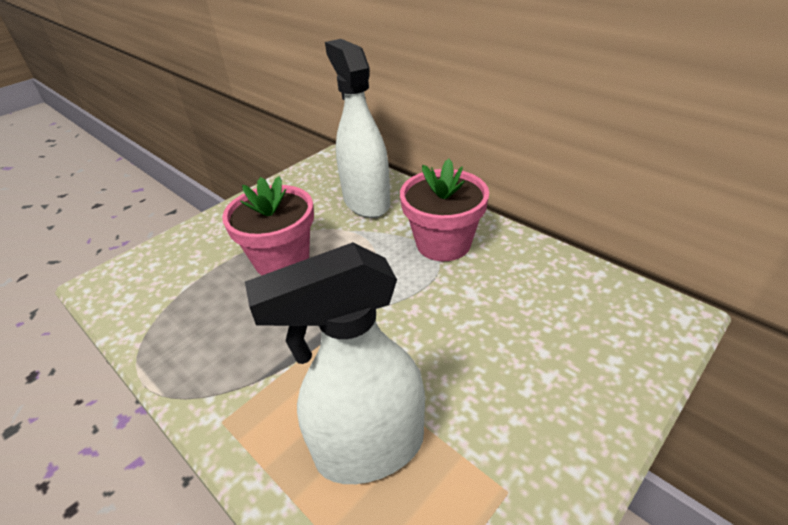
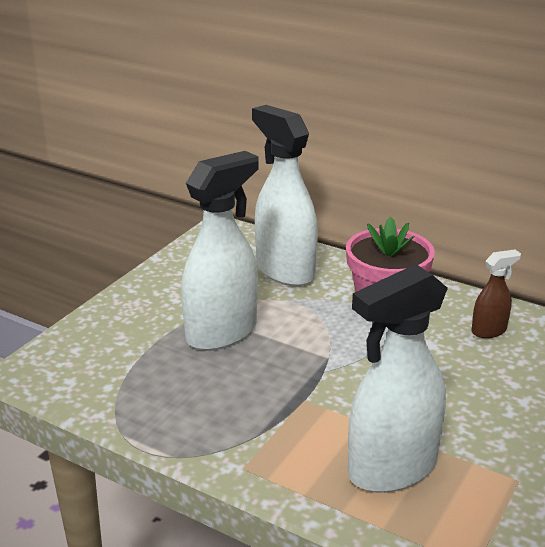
camera: 15 degrees left, 10 degrees down
(282, 259) = (222, 332): pink flower pot -> white spray bottle
(536, 283) = (489, 331): none -> brown spray bottle

